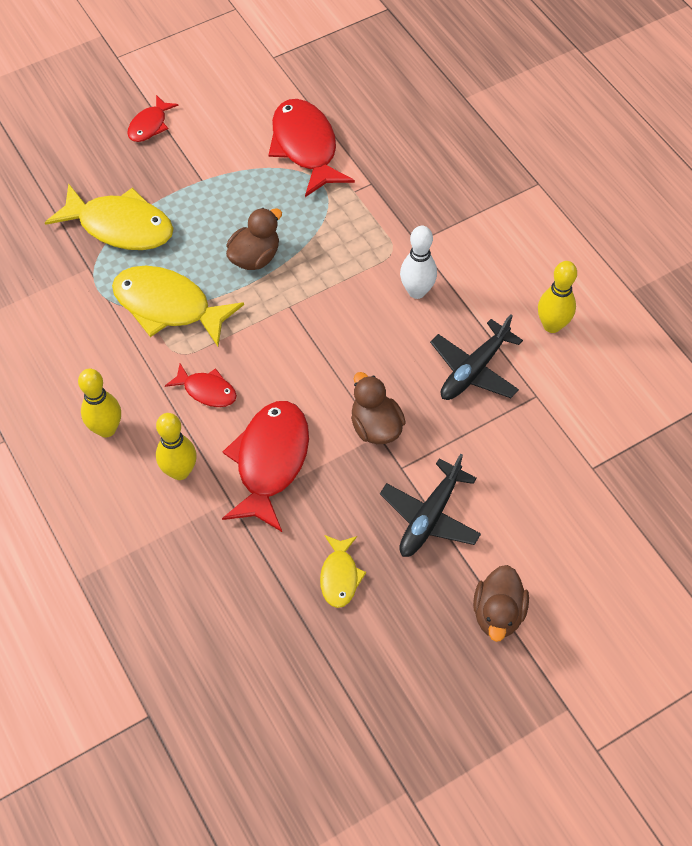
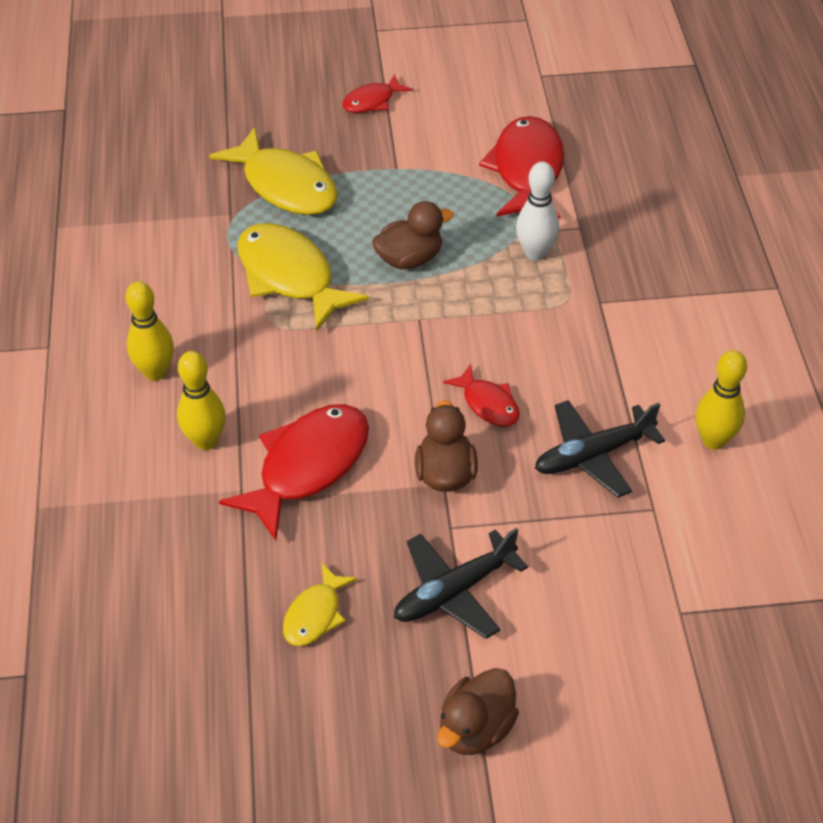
camera: 25 degrees right, 10 degrees down
(206, 390) = (281, 371): red fish -> red fish (488, 404)
(417, 291) = (571, 351): white bowling pin -> white bowling pin (535, 253)

